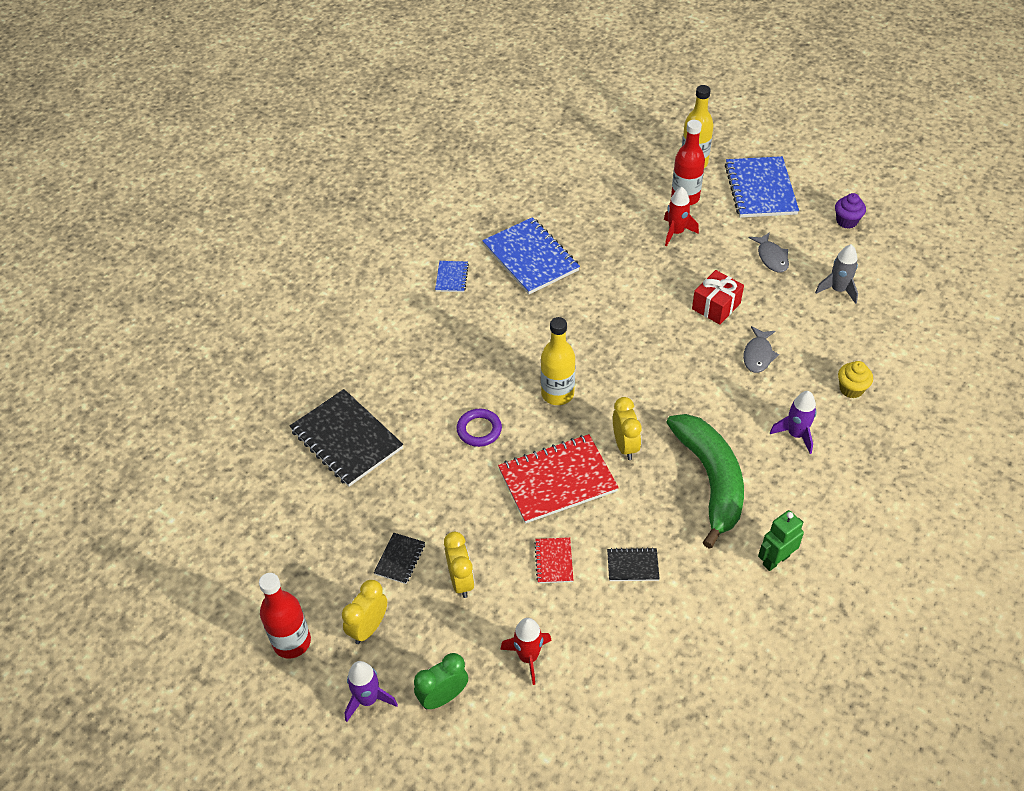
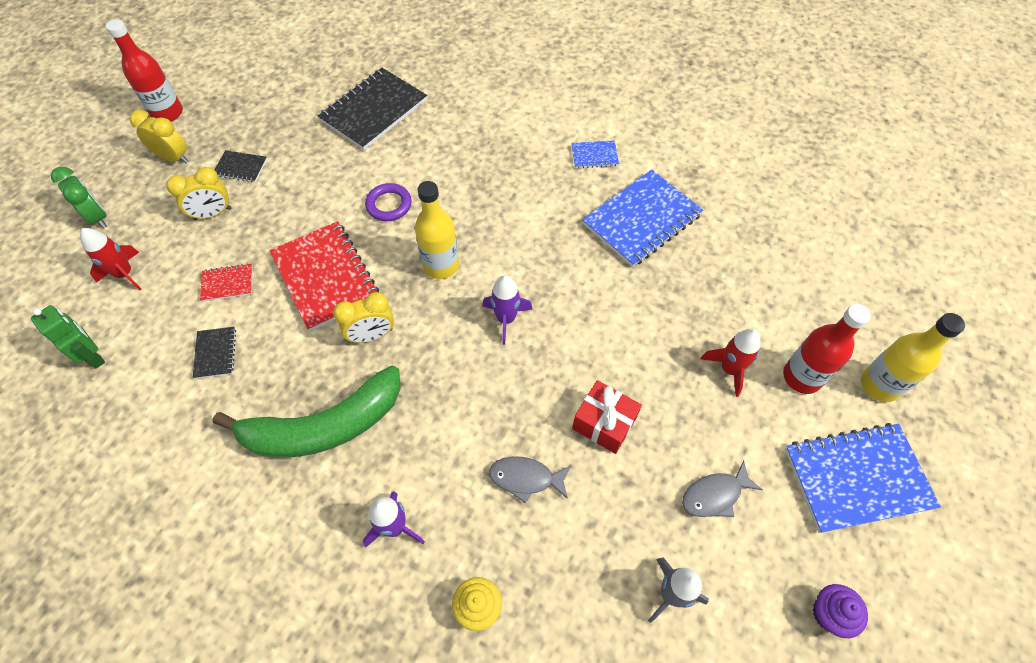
camera: 80 degrees right, 10 degrees up
(368, 699) = (106, 168): purple rocket -> purple rocket (506, 319)
(775, 560) = (208, 501): green robot -> green robot (93, 356)

